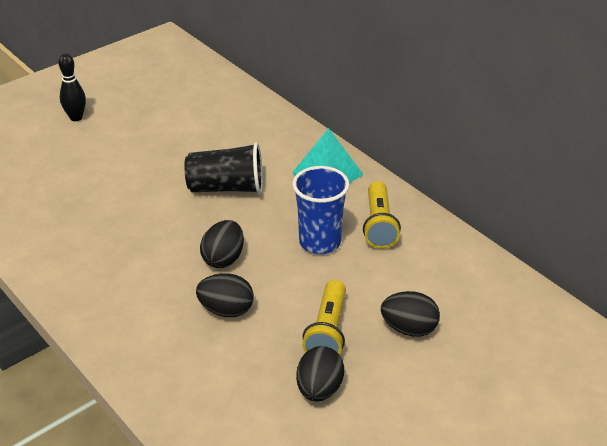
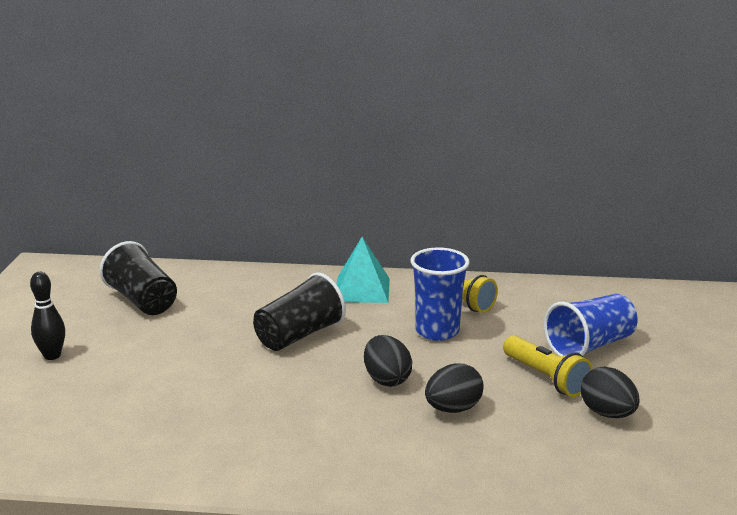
camera: 45 degrees left, 15 degrees down
(179, 102) = (142, 300): none -> black cup
(409, 328) = (589, 346): black egg -> blue cup

